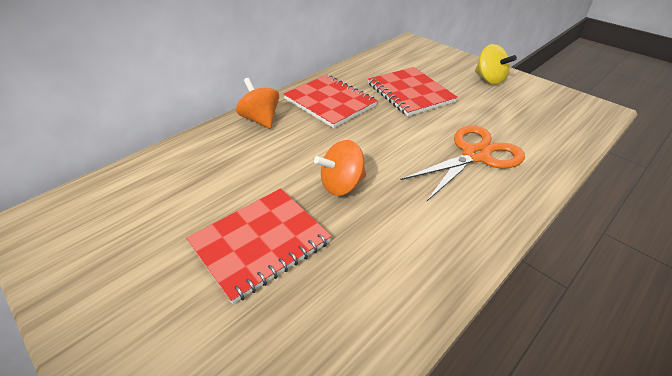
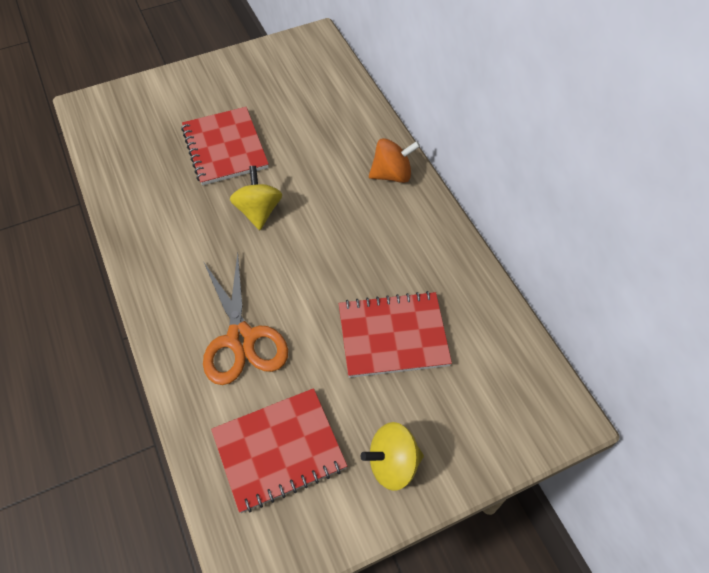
camera: 110 degrees right, 15 degrees up
(330, 102) = (403, 243): red notebook -> red notebook (279, 450)
(342, 185) = (258, 211): orange spinning top -> yellow spinning top

